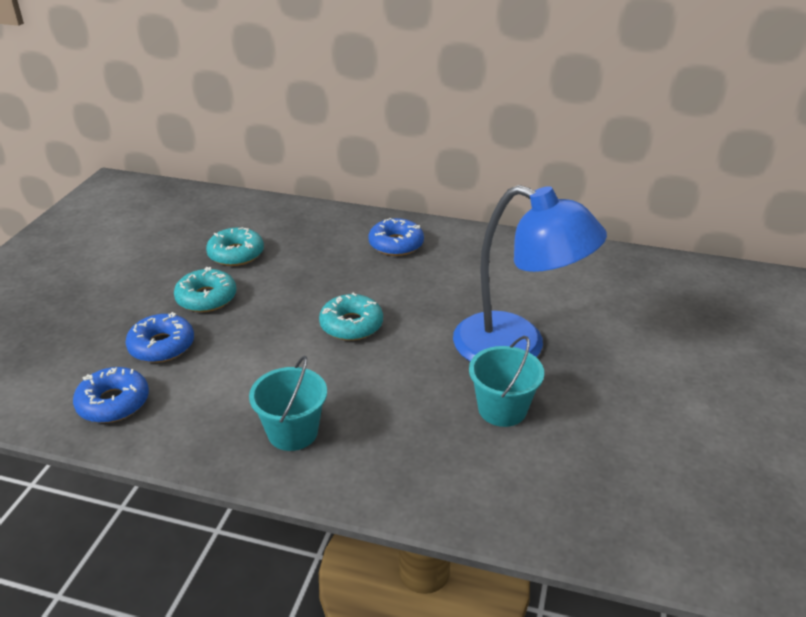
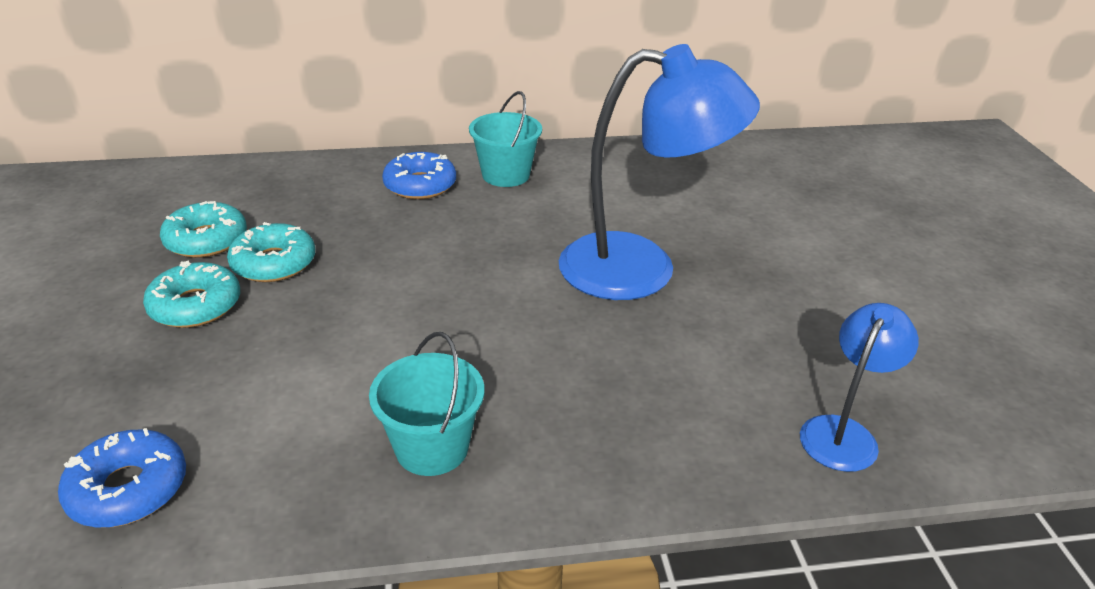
camera: 25 degrees left, 0 degrees up
(162, 346) = (162, 386): blue donut -> none
(351, 325) = (424, 291): turquoise donut -> turquoise donut (274, 263)
(502, 409) = (674, 342): turquoise bucket -> turquoise bucket (506, 175)
(584, 513) = (844, 433): none -> blue lamp

